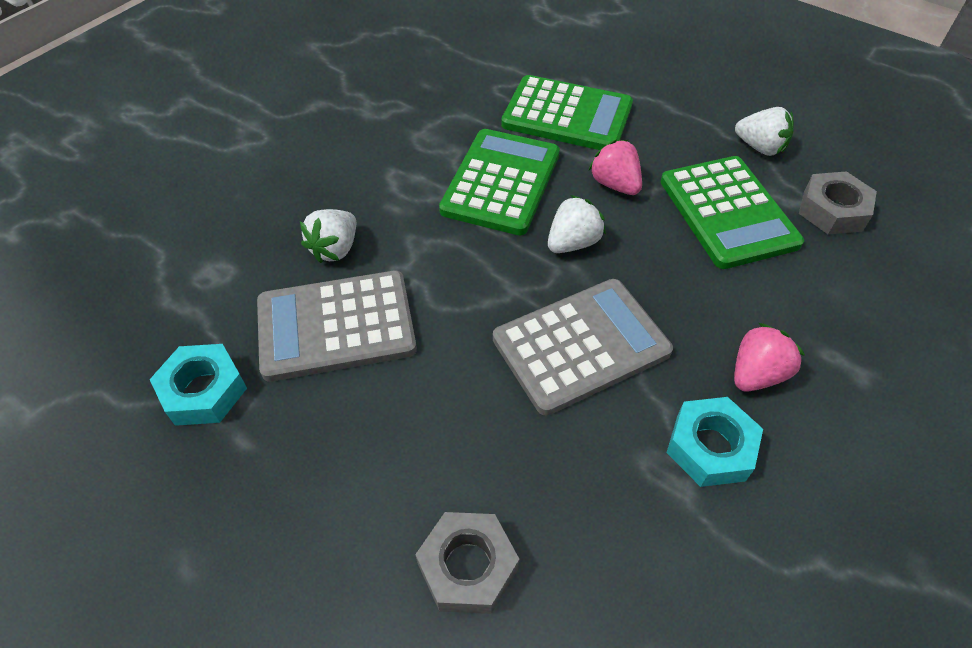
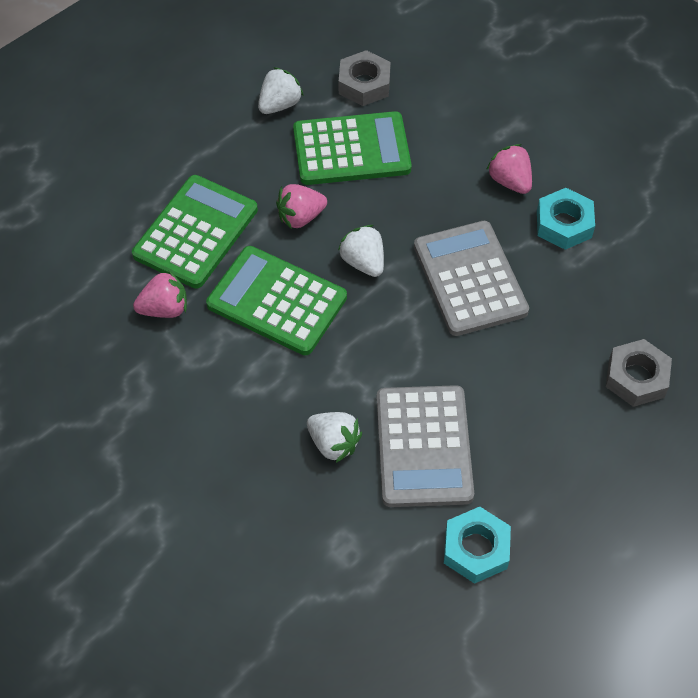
camera: 80 degrees left, 5 degrees up
(472, 110) = (165, 309): none -> pink strawberry

